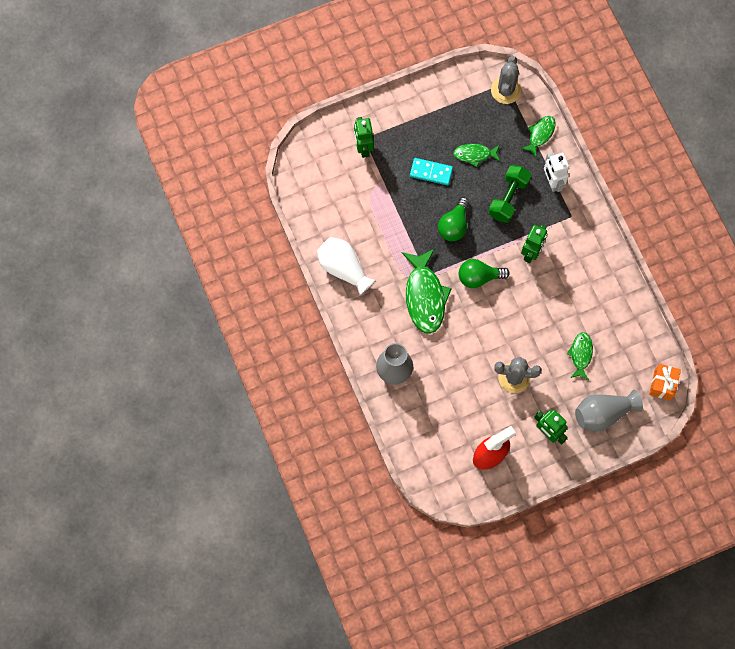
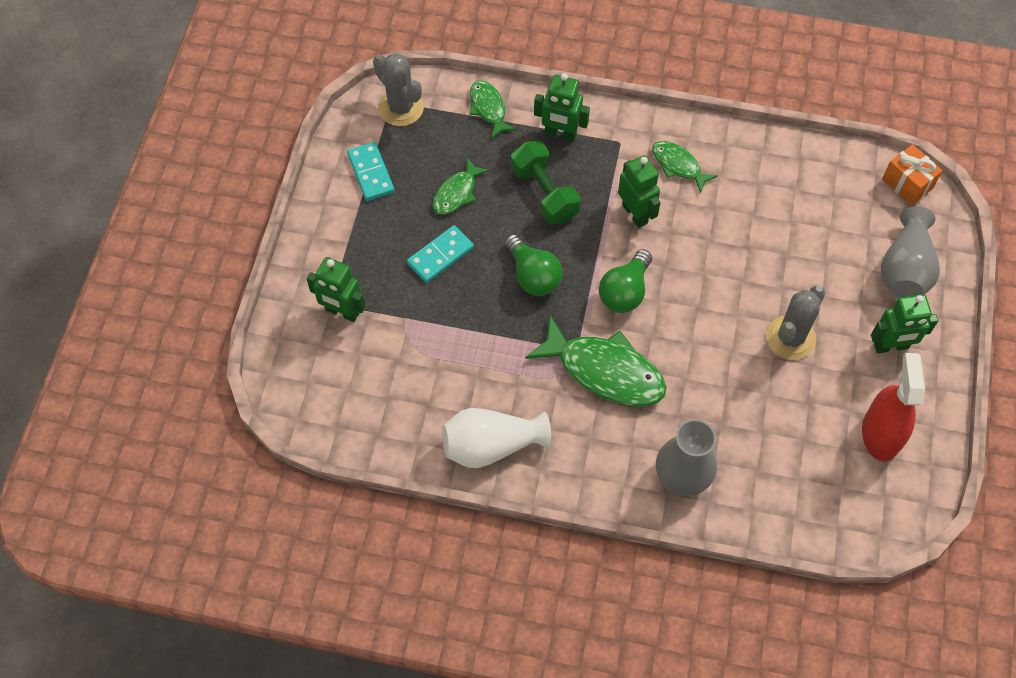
camera: 55 degrees left, 10 degrees down
(453, 104) = (370, 173): none -> turquoise domino
(552, 182) = (560, 134): white robot -> green robot
(580, 354) = (809, 244): green fish -> green fish (678, 165)

